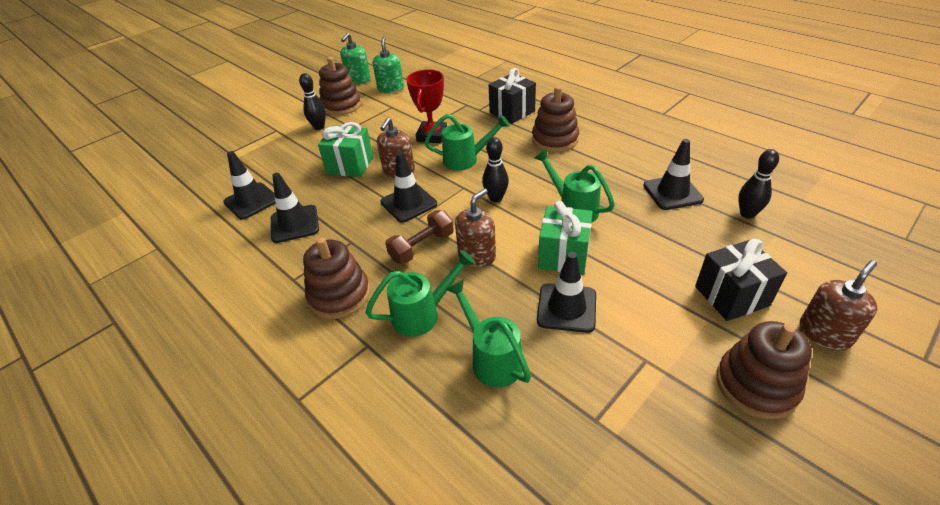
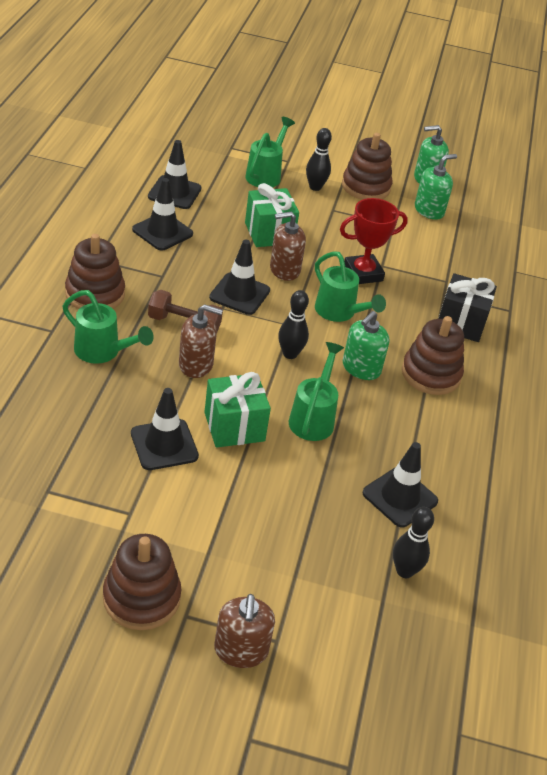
camera: 50 degrees right, 0 degrees up
(492, 358) = (78, 410): green watering can -> green watering can (265, 175)
(531, 168) = (361, 368): none -> green soap dispenser
(731, 296) = (253, 568): black gift -> none
(824, 333) = (241, 650): brown soap dispenser -> brown soap dispenser turned 75 degrees clockwise

